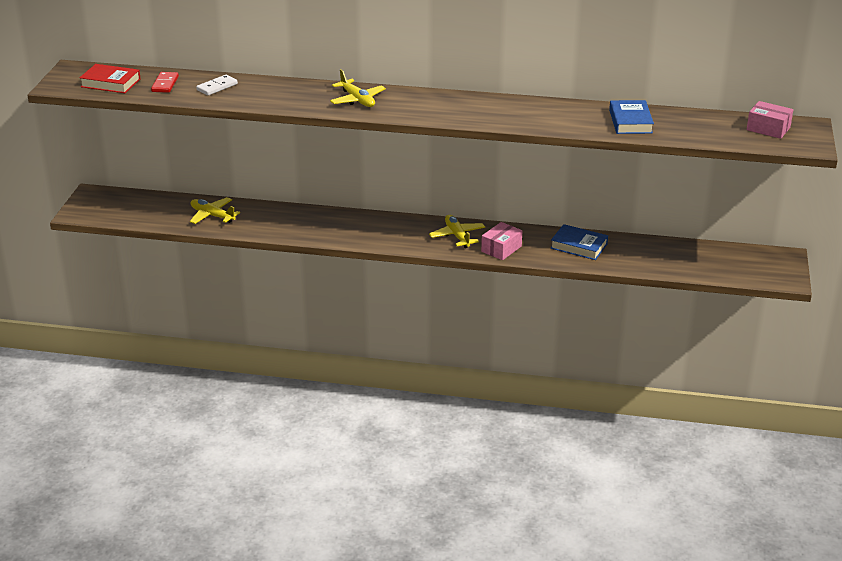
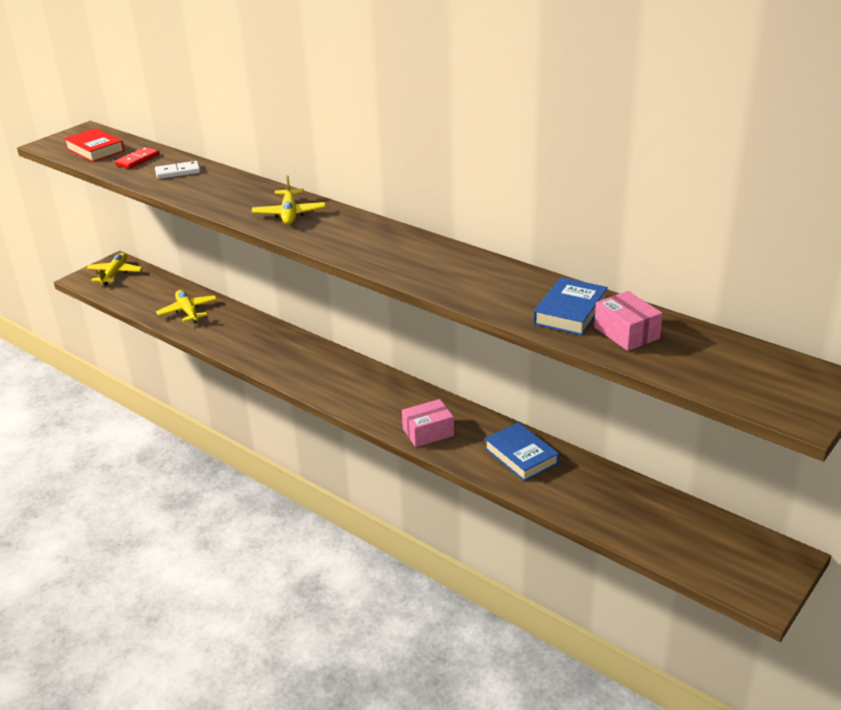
camera: 30 degrees right, 0 degrees up
(457, 236) = (396, 402): yellow plane -> yellow plane (115, 274)
(768, 128) = (759, 370): pink box -> pink box (626, 333)

